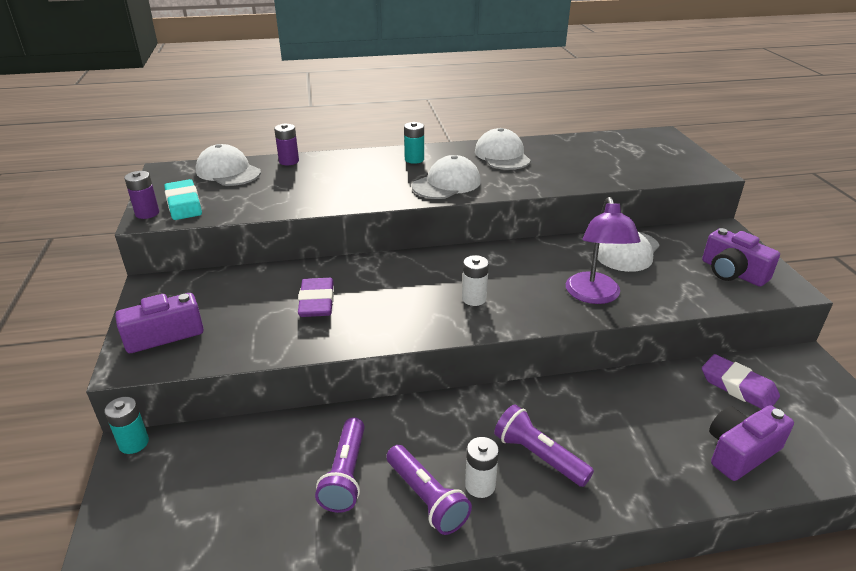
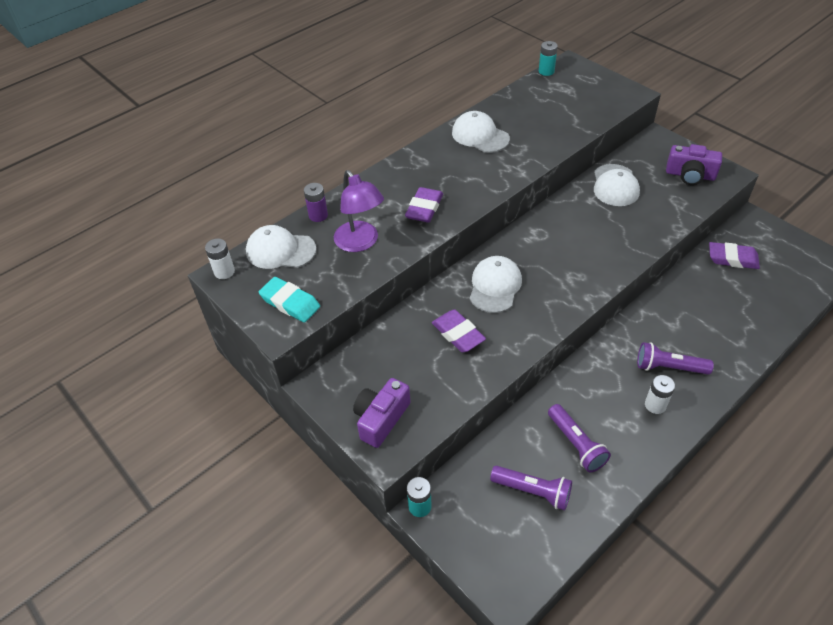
camera: 30 degrees left, 15 degrees up
(147, 213) = (271, 327): purple battery -> none
(382, 185) = (424, 208): none -> purple eraser
(414, 159) = (418, 169): turquoise battery -> turquoise battery (546, 71)
(426, 498) = (635, 431): purple flashlight -> purple flashlight (533, 491)
(447, 184) = (471, 185): white cap -> white cap (495, 286)
(474, 299) = (558, 276): white battery -> white battery (224, 272)
(594, 296) = (629, 236): purple lamp -> purple lamp (360, 243)
(740, 452) = (764, 304): purple camera -> none

